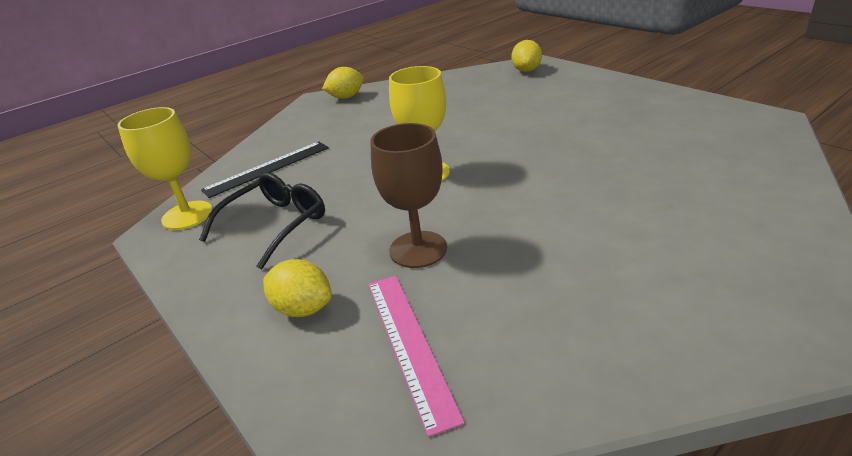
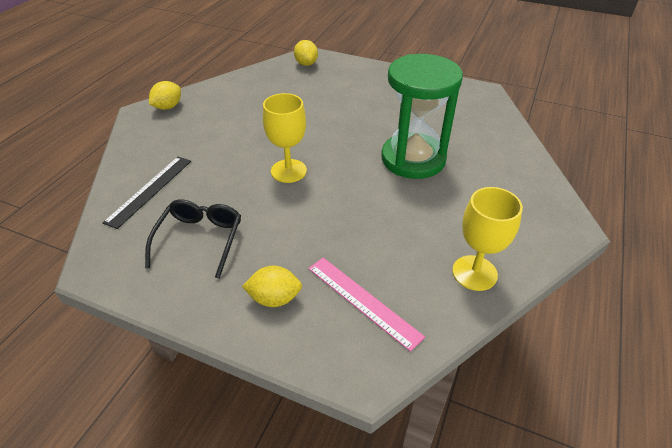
camera: 30 degrees left, 10 degrees up
(187, 215) = (110, 249): yellow goblet -> yellow goblet (474, 273)
(418, 249) = (324, 234): brown goblet -> none
(602, 185) = (413, 159): none -> green hourglass

